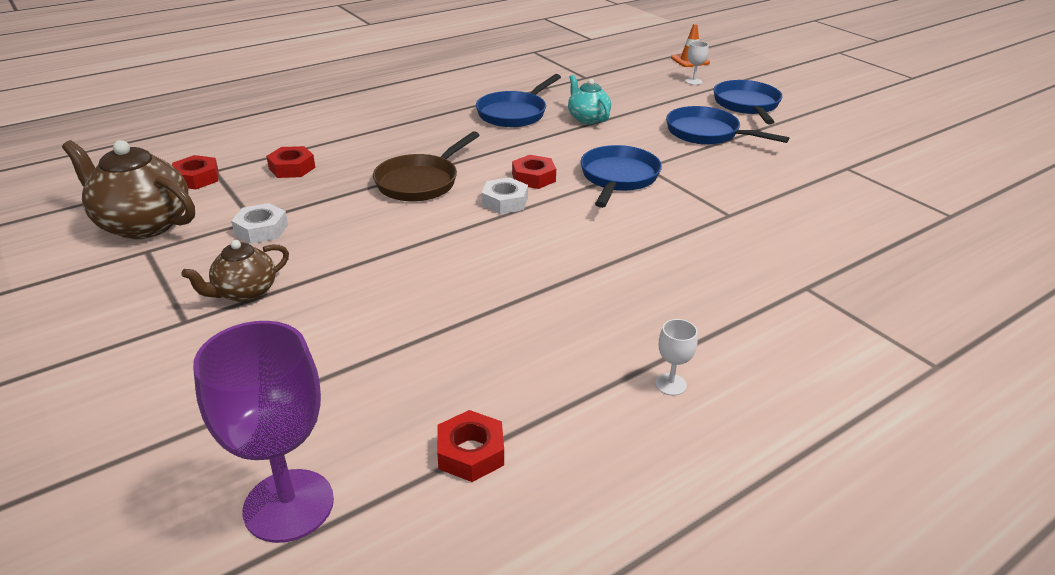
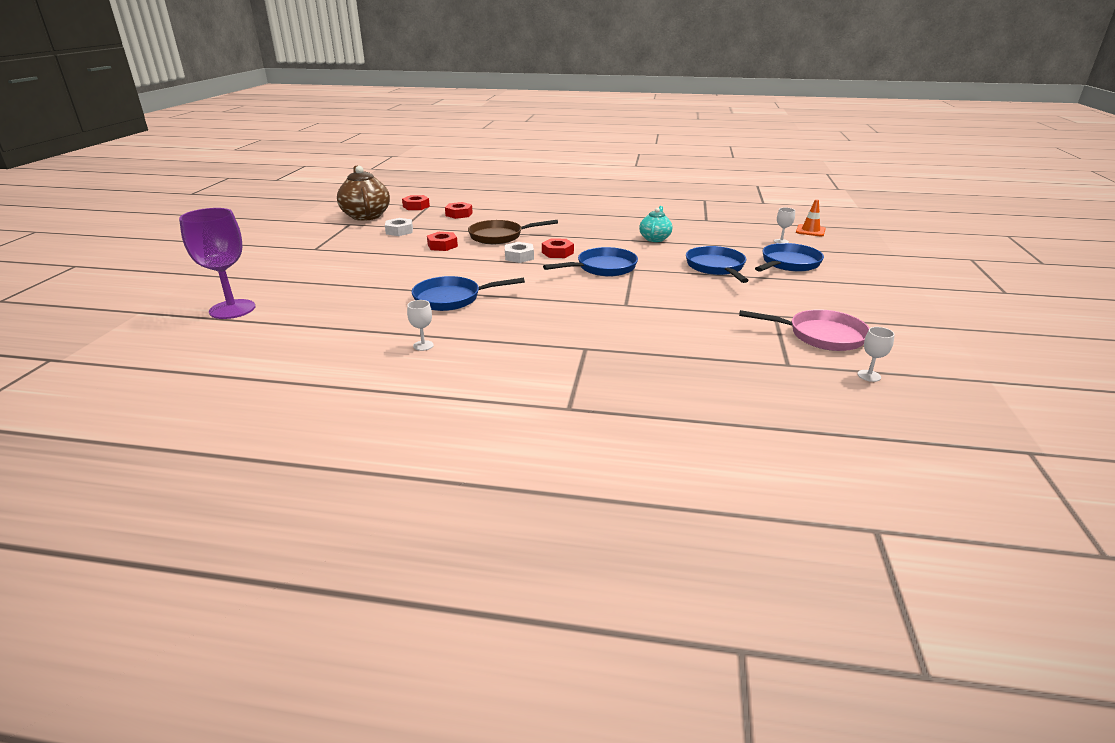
camera: 45 degrees right, 5 degrees down
(245, 292) = (349, 248): brown teapot -> none
(471, 453) = (306, 325): red nut -> red nut (442, 245)
(514, 113) = (617, 224): blue pan -> blue pan (452, 299)
(910, 174) = (820, 336): none -> pink pan
(1004, 198) = (869, 376): none -> white goblet

